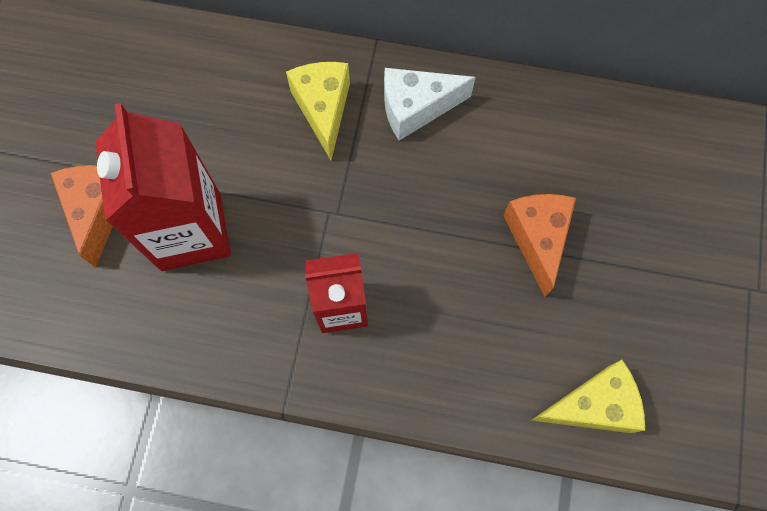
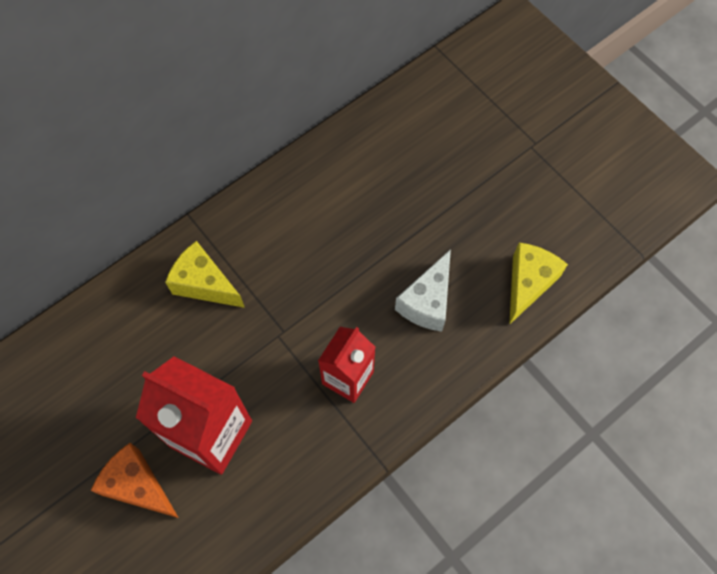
camera: 50 degrees left, 5 degrees down
(416, 108) = (257, 229): white cheese -> white cheese (427, 302)
(537, 239) = (404, 230): orange cheese -> none

